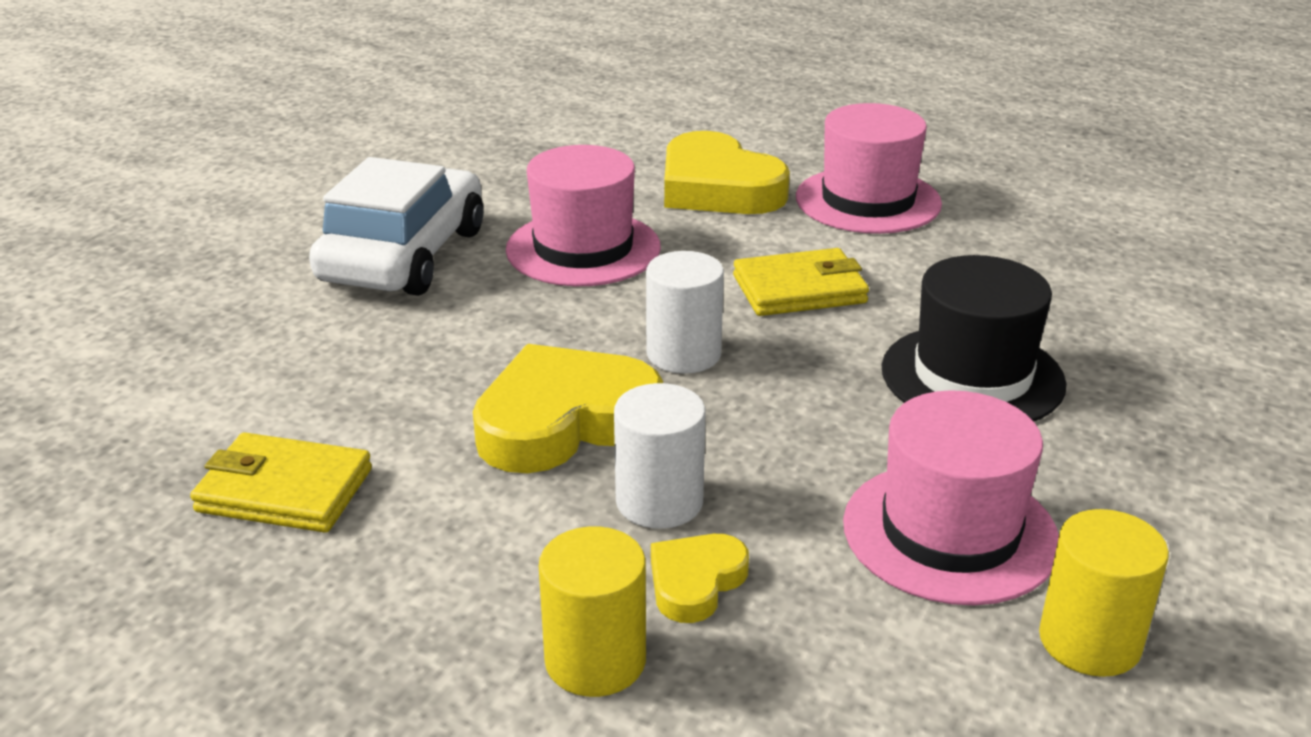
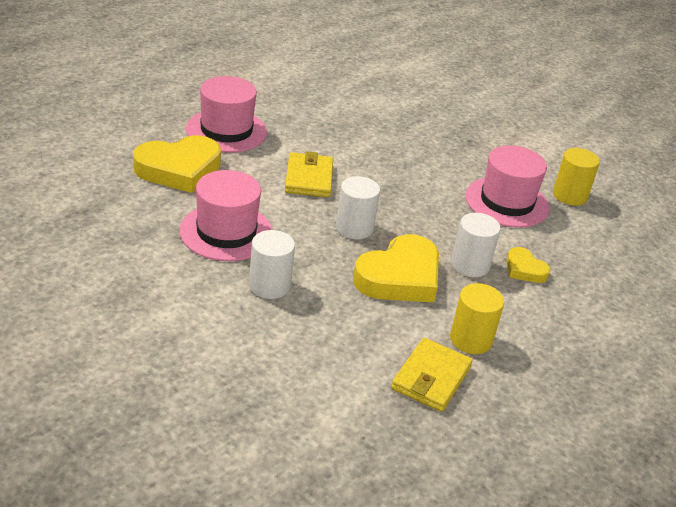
camera: 80 degrees left, 5 degrees up
(403, 255) = (195, 300): white car -> none
(468, 304) = (269, 285): none -> white cylinder
(564, 421) = (400, 277): yellow heart -> yellow heart turned 120 degrees counterclockwise
(595, 660) = (565, 305): yellow cylinder -> yellow cylinder (471, 339)
(972, 376) = (404, 160): black hat -> none

